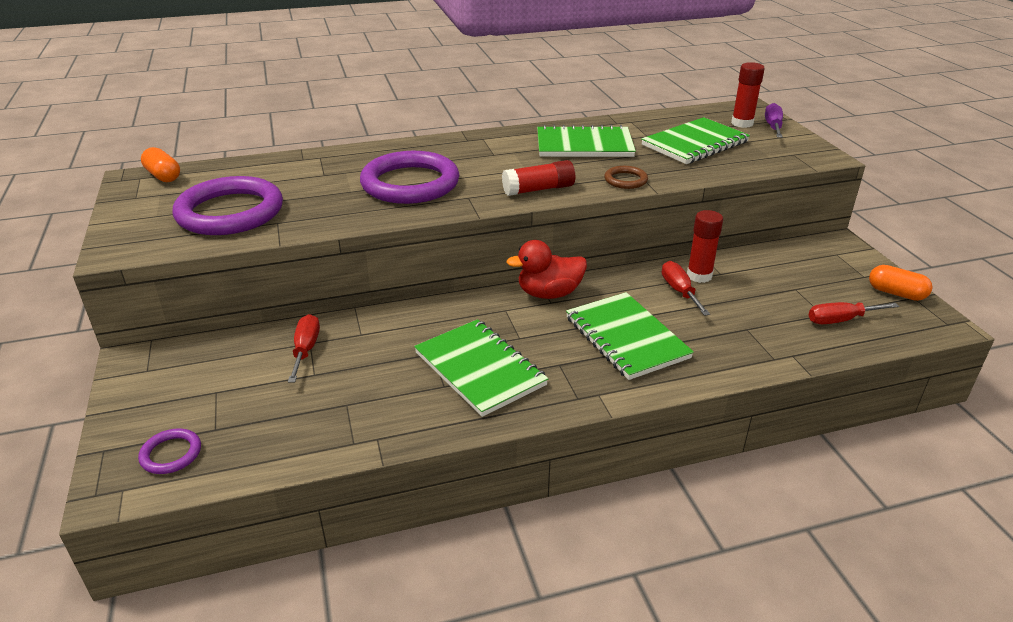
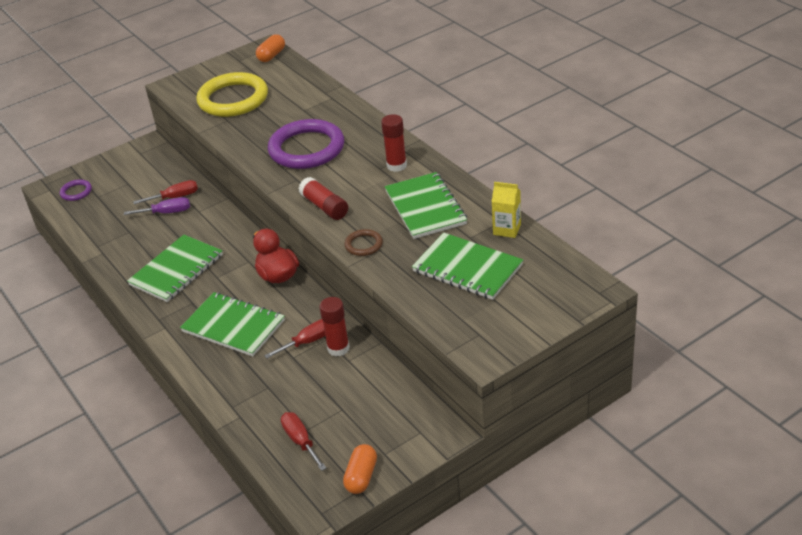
camera: 75 degrees right, 5 degrees up
(230, 212) = (233, 99): purple ring -> yellow ring
(626, 337) = (233, 326): green notebook -> green notebook turned 75 degrees clockwise
(646, 121) = (507, 229): none -> yellow carton
(742, 123) = (542, 290): red glue stick -> red glue stick (396, 165)
(773, 127) = (546, 313): purple screwdriver -> purple screwdriver (167, 212)

